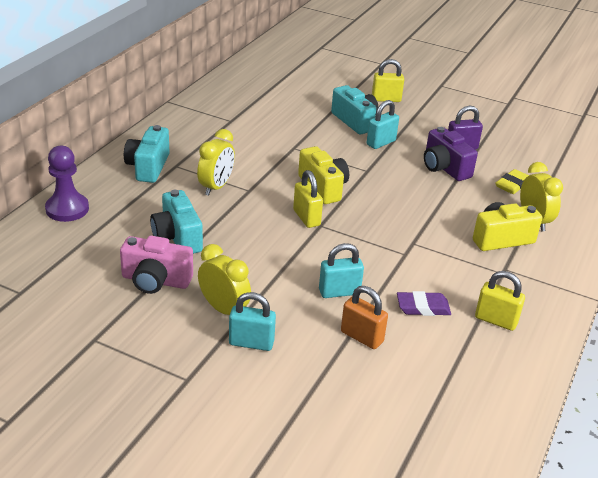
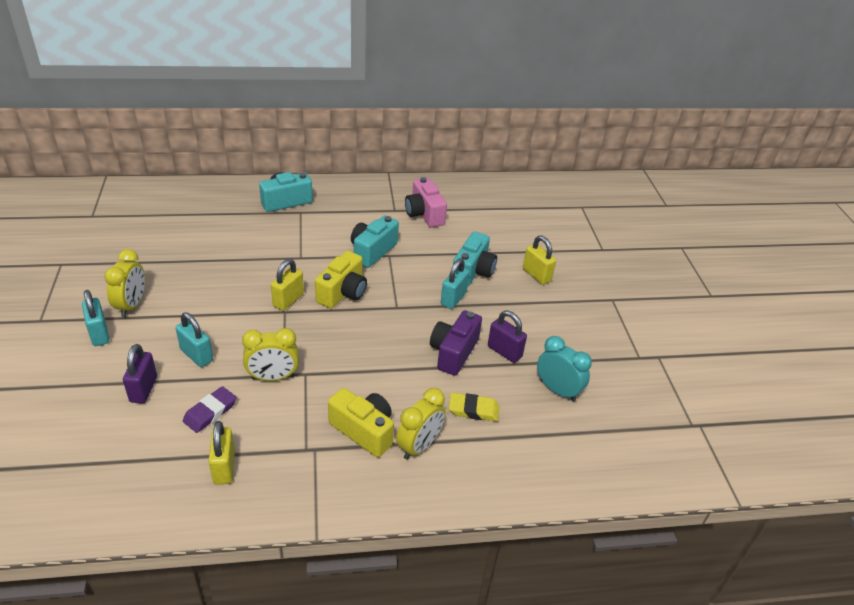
camera: 55 degrees right, 5 degrees up
(67, 209) = (200, 192): purple pawn -> none
(155, 280) = (144, 262): pink camera -> pink camera (424, 214)
(177, 237) = (205, 250): turquoise camera -> turquoise camera (372, 251)
(216, 187) = (289, 241): yellow clock -> yellow clock (273, 377)
(362, 337) = (143, 389): orange padlock -> purple padlock
(381, 143) = (453, 299): turquoise padlock -> turquoise padlock turned 75 degrees counterclockwise
(423, 307) = (210, 412): purple eraser -> purple eraser turned 75 degrees clockwise
(517, 145) = (557, 390): none -> turquoise clock

